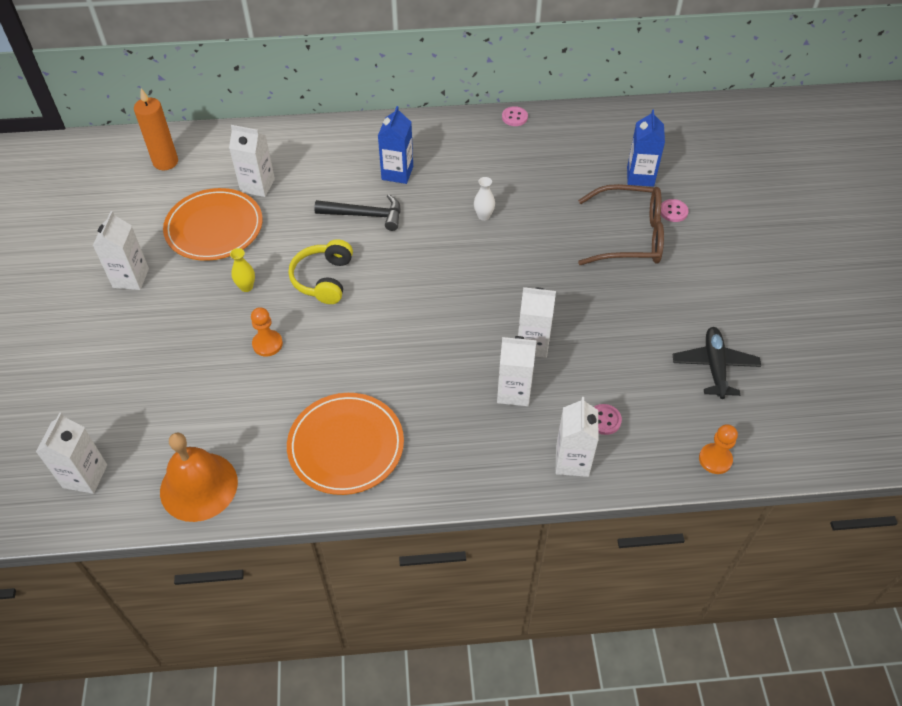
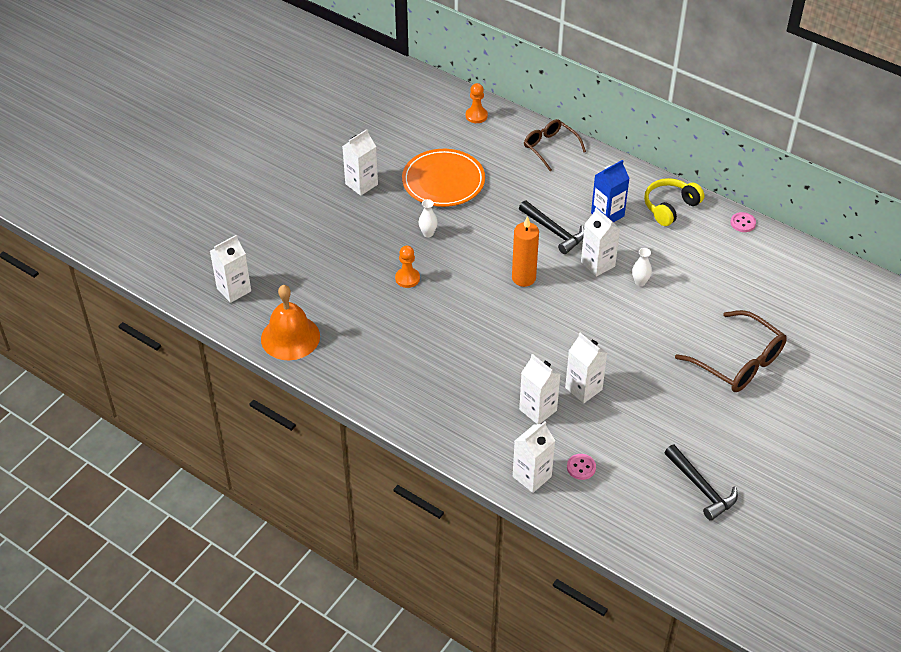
camera: 40 degrees right, 5 degrees down
(165, 162) = (452, 116): orange candle -> orange candle (523, 278)
(246, 287) = (428, 233): yellow vase -> white vase
(257, 185) = (499, 168): white carton -> white carton (598, 264)
(287, 141) = (550, 147): none -> brown glasses
(323, 279) = (483, 258): yellow headphones -> yellow headphones (670, 207)
(346, 446) = (397, 371): orange plate -> none
(640, 176) = (797, 325): blue carton -> none
(673, 211) = (795, 366): pink button -> none
(714, 366) = (701, 488): black plane -> black hammer
(715, 459) = (632, 542): orange pawn -> orange pawn (476, 116)

